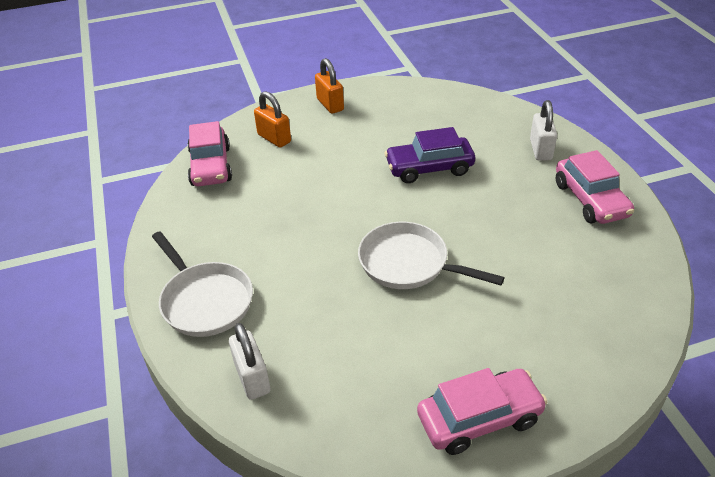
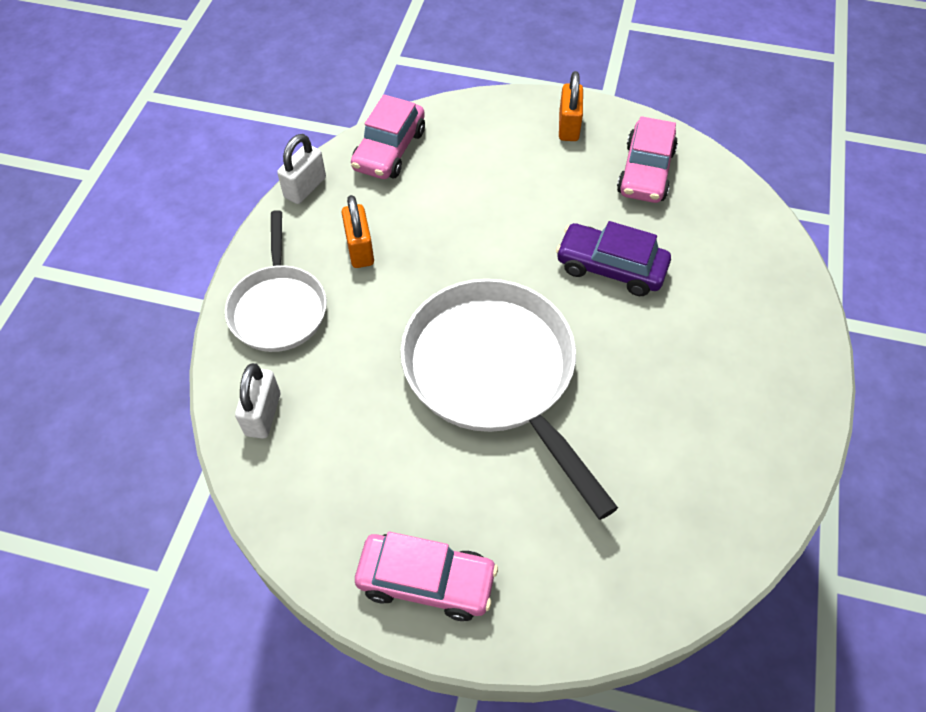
camera: 30 degrees right, 15 degrees up
(274, 138) = (476, 145): orange padlock -> orange padlock (360, 249)
(409, 263) = (495, 374): white pan -> white pan, size x1.65
(540, 150) = (760, 309): white padlock -> white padlock (305, 188)
(590, 200) = (760, 406): pink car -> pink car (645, 172)

